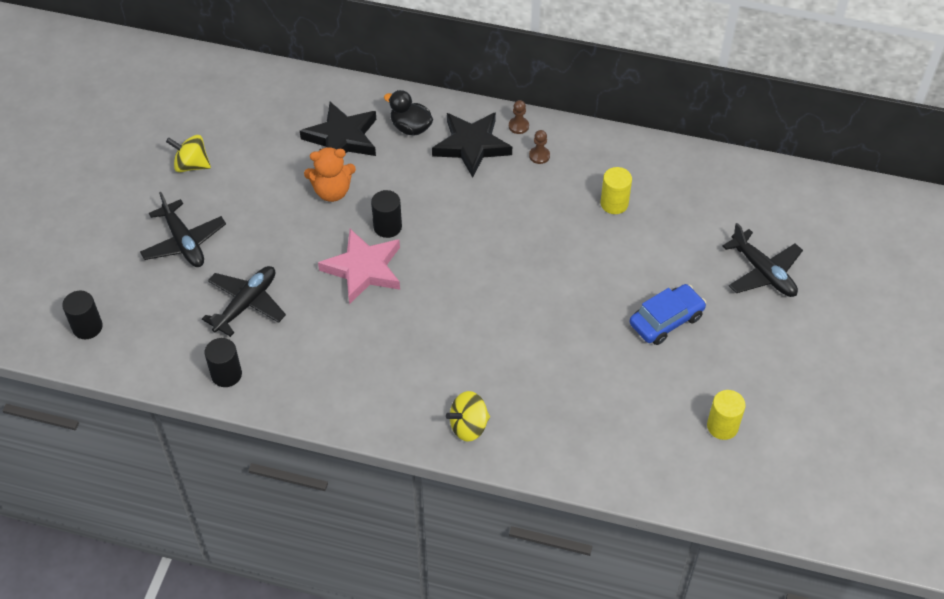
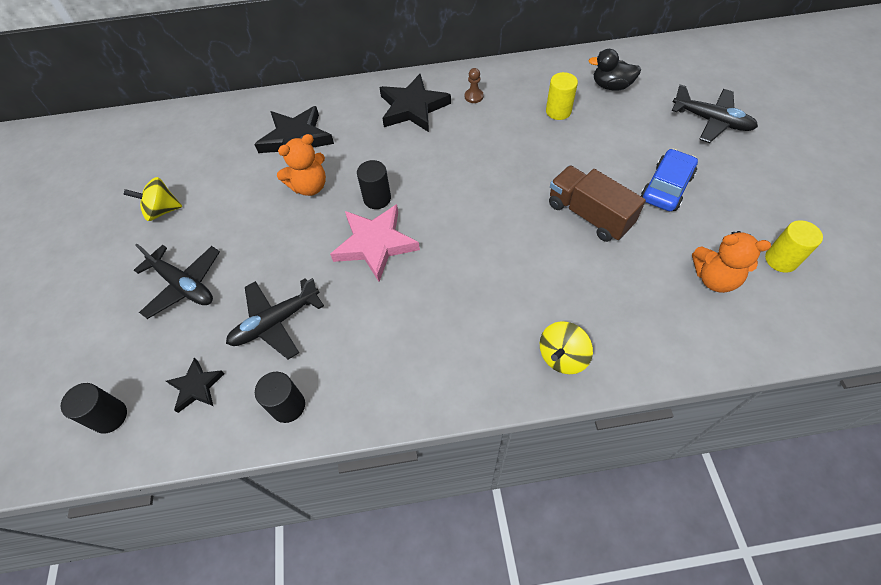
camera: 20 degrees left, 5 degrees up
(162, 331) = (196, 387): none -> black star
(246, 304) = (276, 322): black plane -> black plane turned 135 degrees counterclockwise
(410, 127) = (352, 111): black duck -> black duck (611, 86)
(518, 126) = (442, 80): brown pawn -> none
(573, 317) = (589, 215): none -> brown truck
(648, 417) = (714, 278): none -> orange teddy bear

